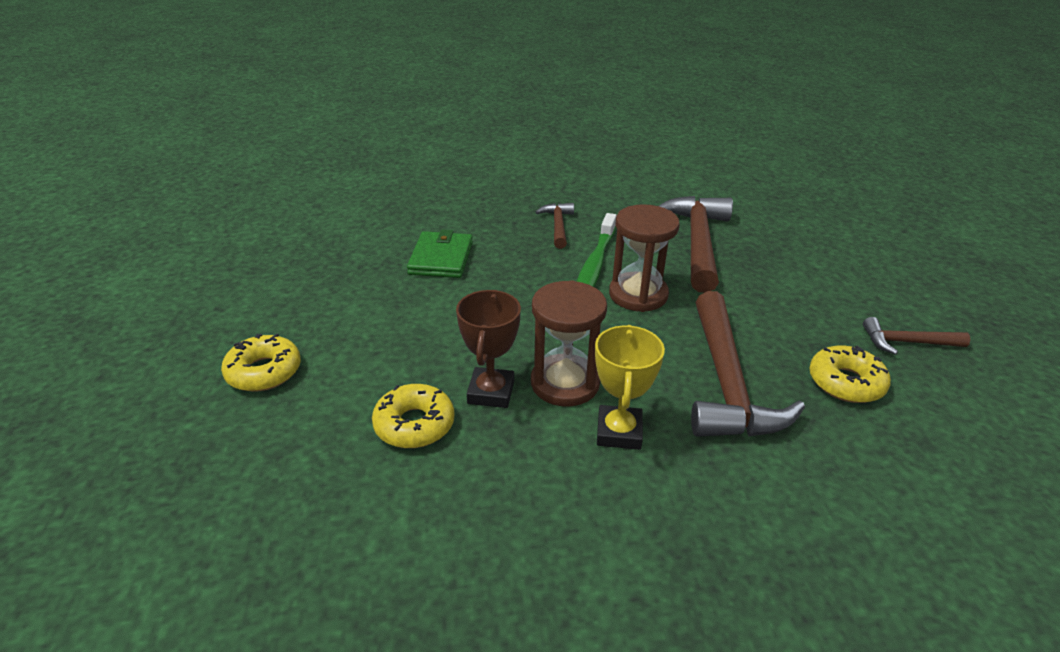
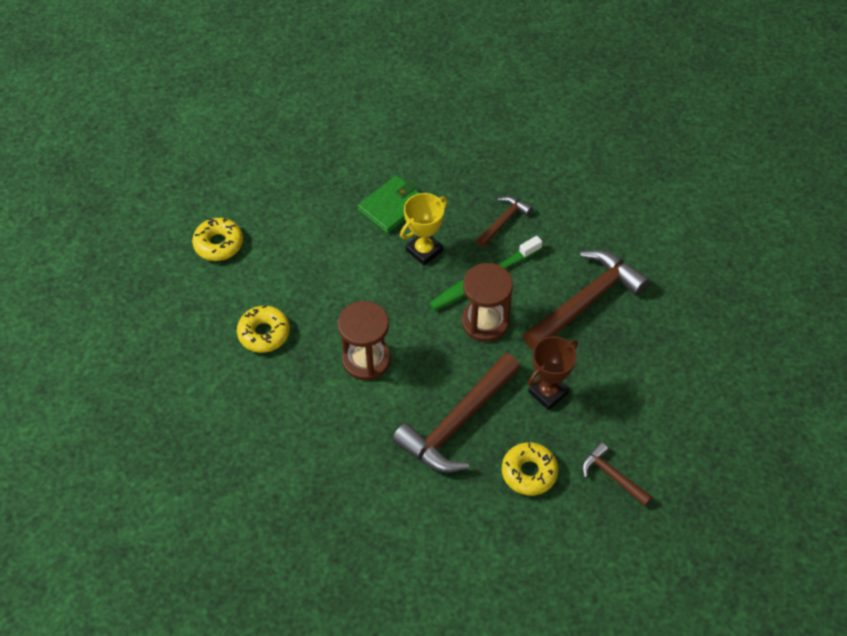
camera: 40 degrees right, 20 degrees up
(491, 392) = (321, 338): brown trophy -> brown trophy (548, 392)
(619, 432) = (361, 411): yellow trophy -> yellow trophy (424, 250)

